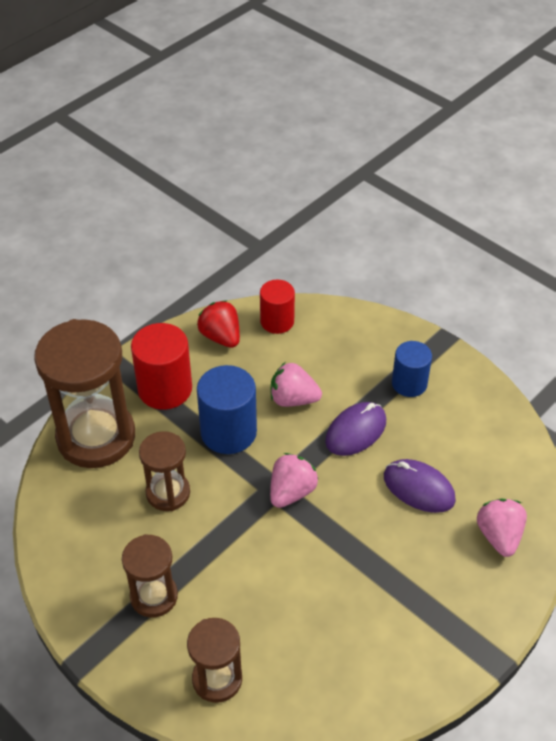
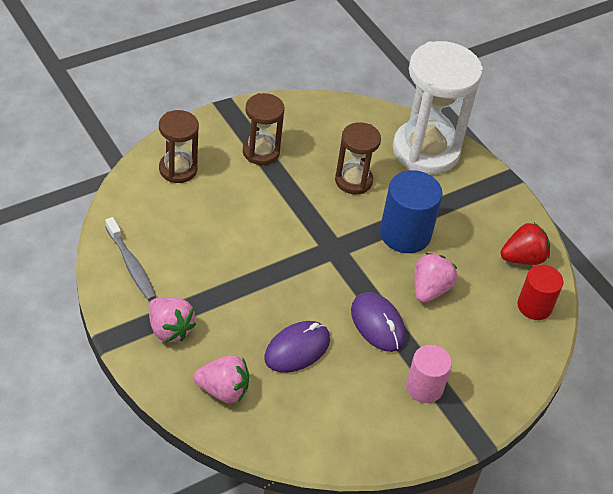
camera: 100 degrees right, 0 degrees up
(96, 437) = (426, 150): brown hourglass -> white hourglass
(165, 389) = (467, 204): red cylinder -> none
(291, 492) = (326, 258): pink strawberry -> pink strawberry (169, 329)
(387, 677) = (131, 265): none -> grey toothbrush
(409, 383) = (424, 387): blue cylinder -> pink cylinder

